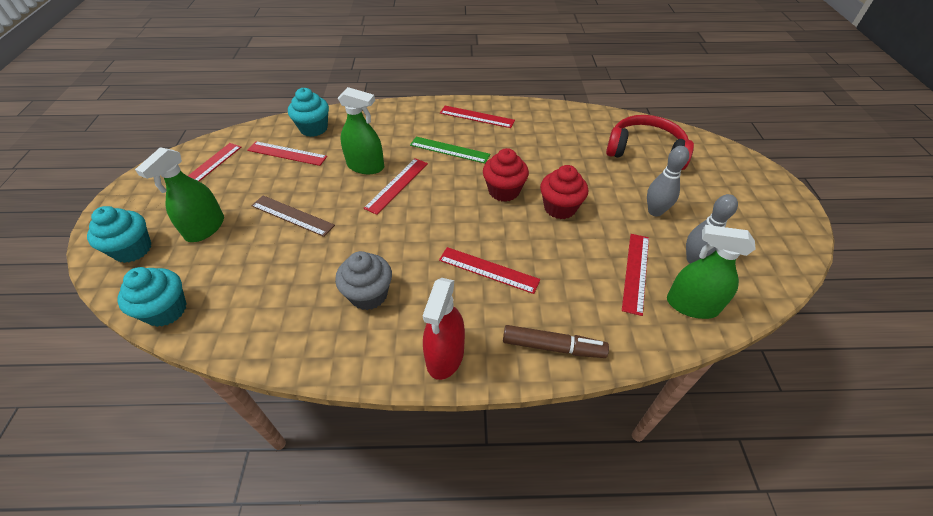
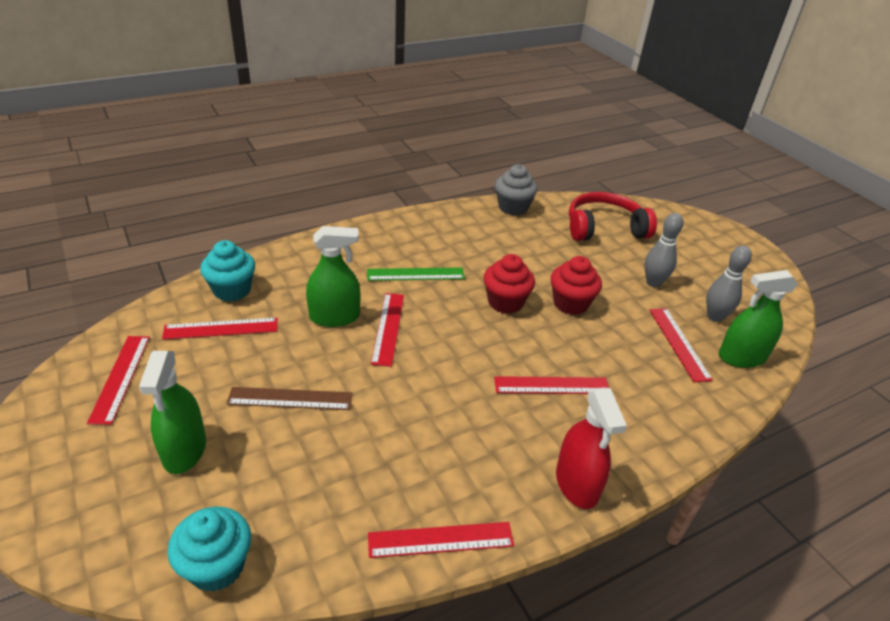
camera: 30 degrees left, 10 degrees down
(133, 249) = (98, 512): turquoise cupcake -> none
(368, 294) = (452, 454): grey cupcake -> grey cupcake (513, 207)
(477, 117) = (417, 231): red ruler -> red ruler (441, 540)
(553, 347) = (663, 436): brown marker -> none

